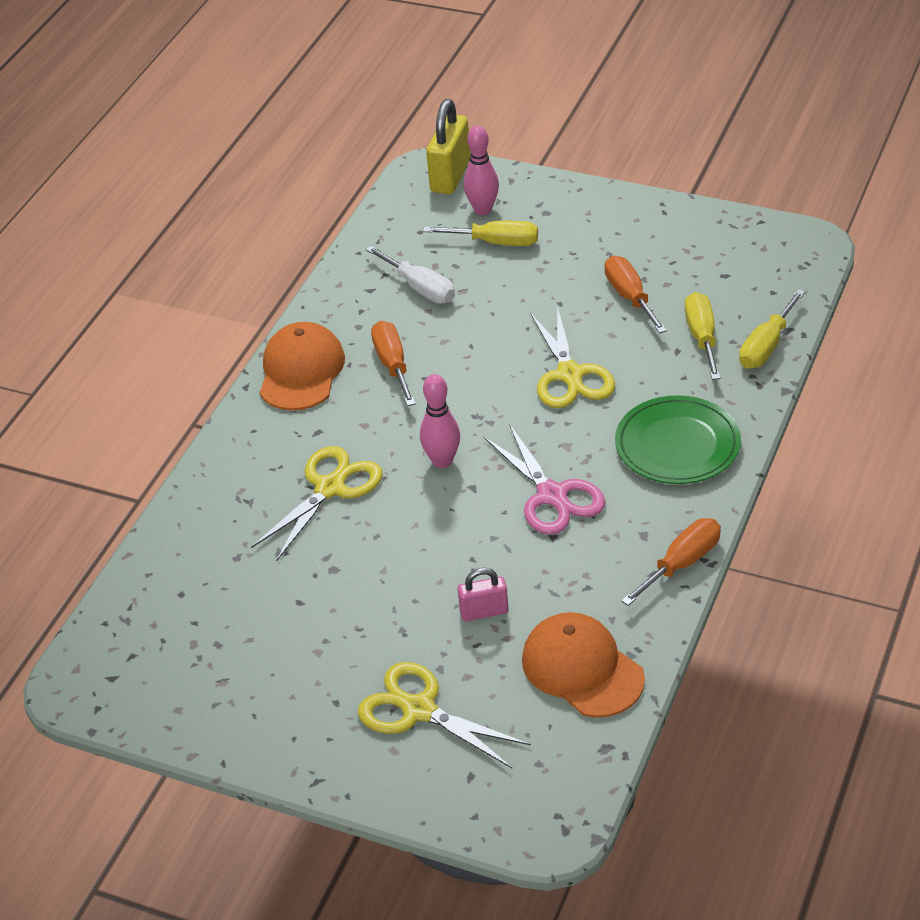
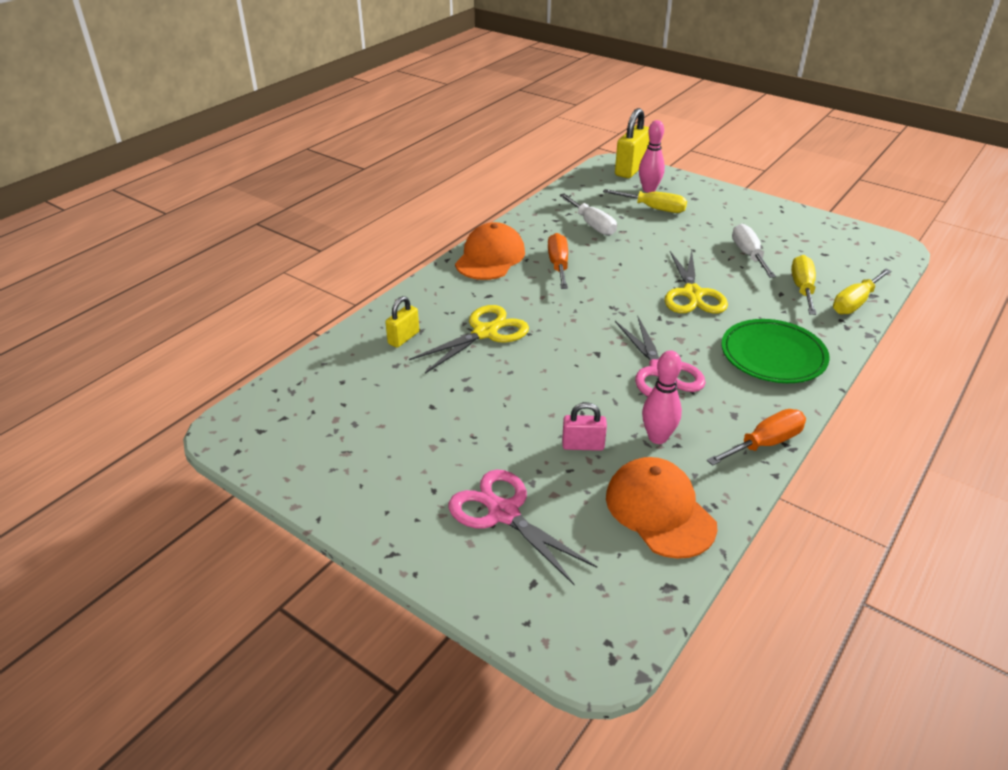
camera: 10 degrees right, 5 degrees down
(232, 517) = (403, 338): none -> yellow padlock
(418, 710) = (503, 513): yellow scissors -> pink scissors
(442, 461) = (578, 331): pink bowling pin -> pink bowling pin (657, 437)
(630, 297) = (748, 255): orange screwdriver -> white screwdriver

